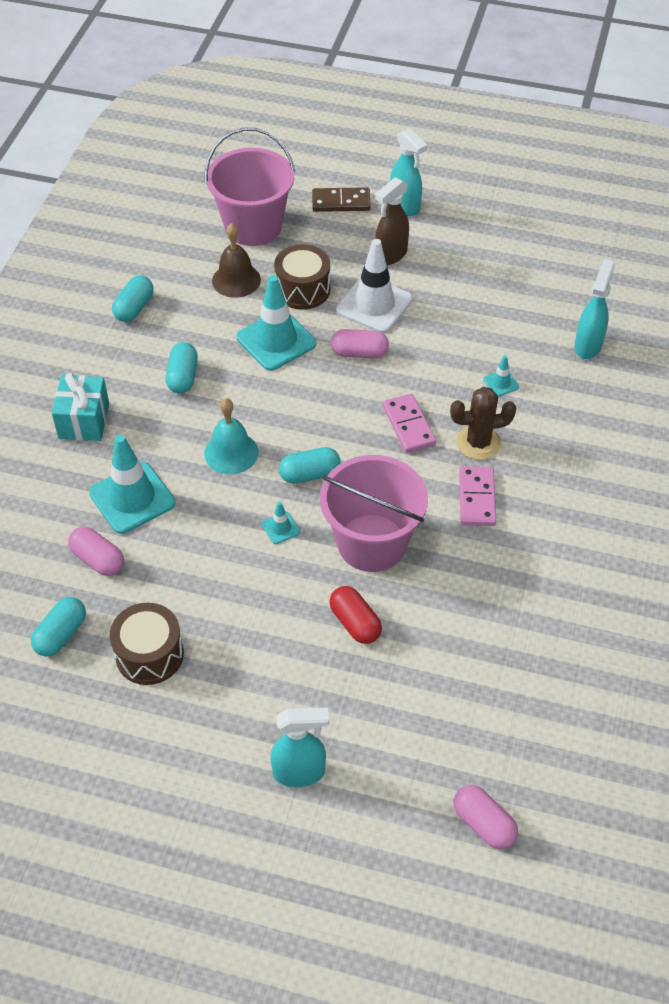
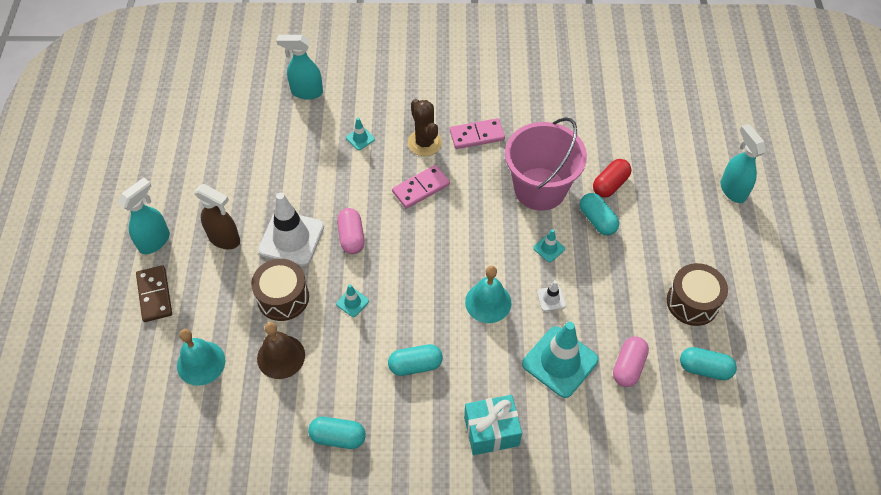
camera: 105 degrees left, 5 degrees up
(212, 511) = (551, 298): none -> white traffic cone
(253, 226) = (201, 363): pink bucket -> turquoise bell
(276, 341) = (352, 302): turquoise traffic cone -> turquoise traffic cone, size x0.44
(309, 474) = (491, 242): turquoise capsule -> turquoise capsule (597, 220)
(483, 823) = (716, 94): pink capsule -> none

